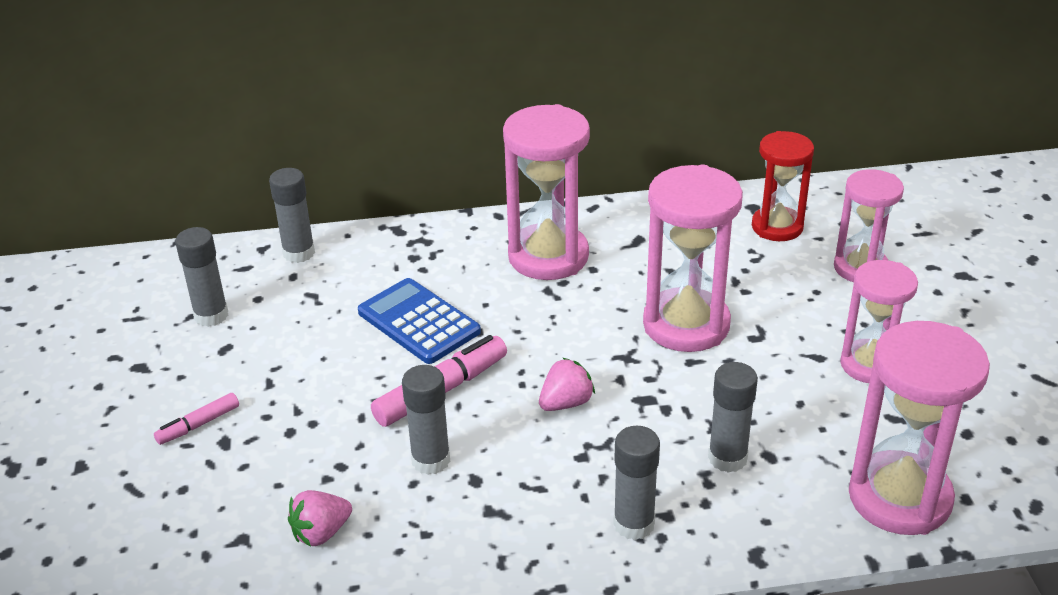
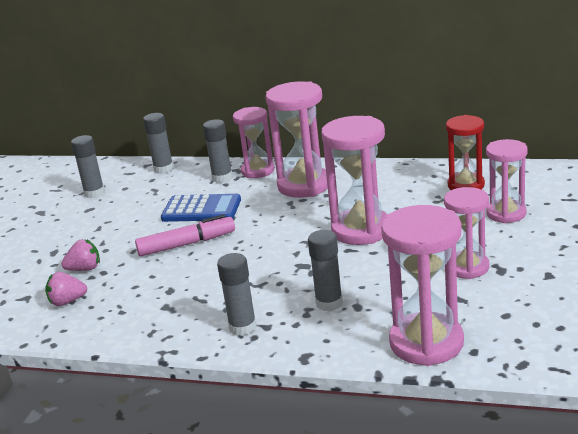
camera: 25 degrees right, 10 degrees down
(198, 425) = (47, 242): pink marker -> none
(418, 322) = (201, 209): blue calculator -> blue calculator turned 120 degrees clockwise
(431, 460) = (153, 277): grey glue stick -> grey glue stick (222, 178)
(457, 238) = (257, 171): none -> pink hourglass
(566, 403) = (253, 260): pink strawberry -> pink strawberry (85, 269)

